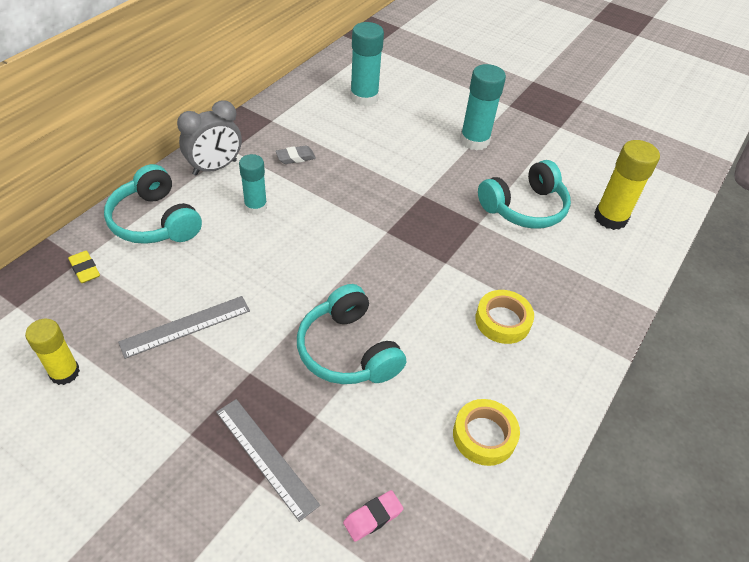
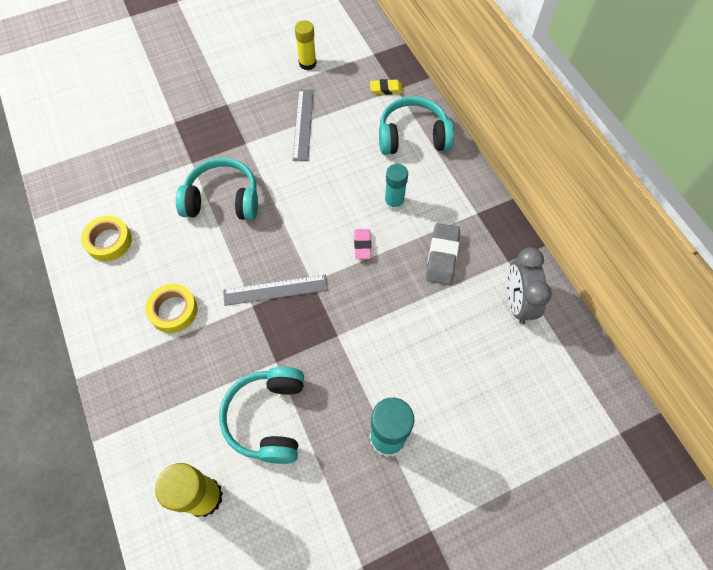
camera: 125 degrees right, 15 degrees up
(215, 167) = (457, 192): grey clock -> grey clock (517, 302)
(266, 457) = (186, 130): grey ruler -> grey ruler (275, 290)
(295, 157) = (442, 256): grey eraser -> grey eraser, size x1.63
(364, 97) = (513, 365): turquoise glue stick -> none
(373, 517) = (115, 161): pink eraser -> pink eraser (362, 245)

